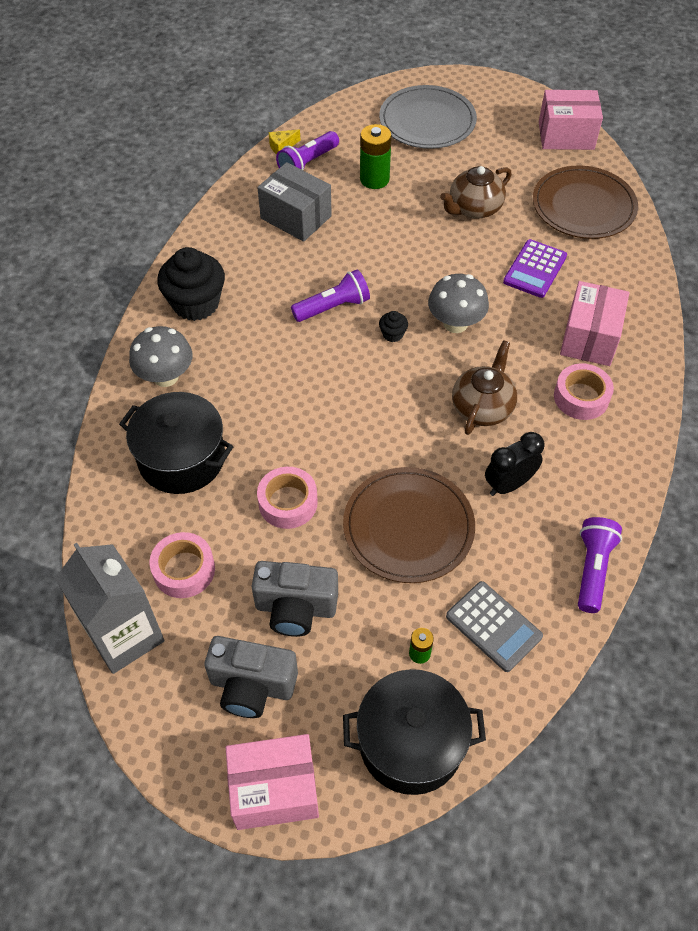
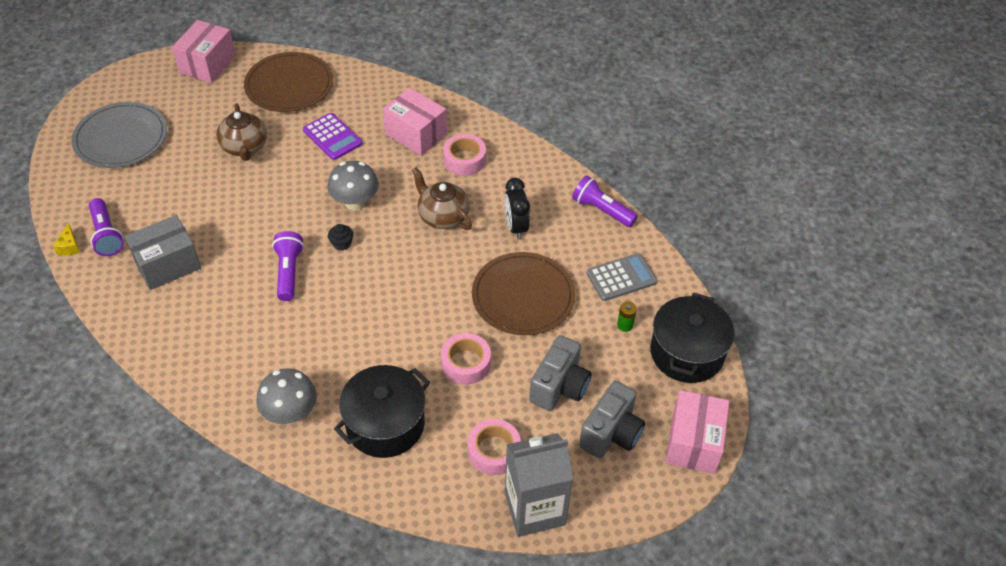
camera: 70 degrees left, 5 degrees down
(196, 303) = (220, 368): black cupcake -> none
(374, 179) = (163, 196): green battery -> none

